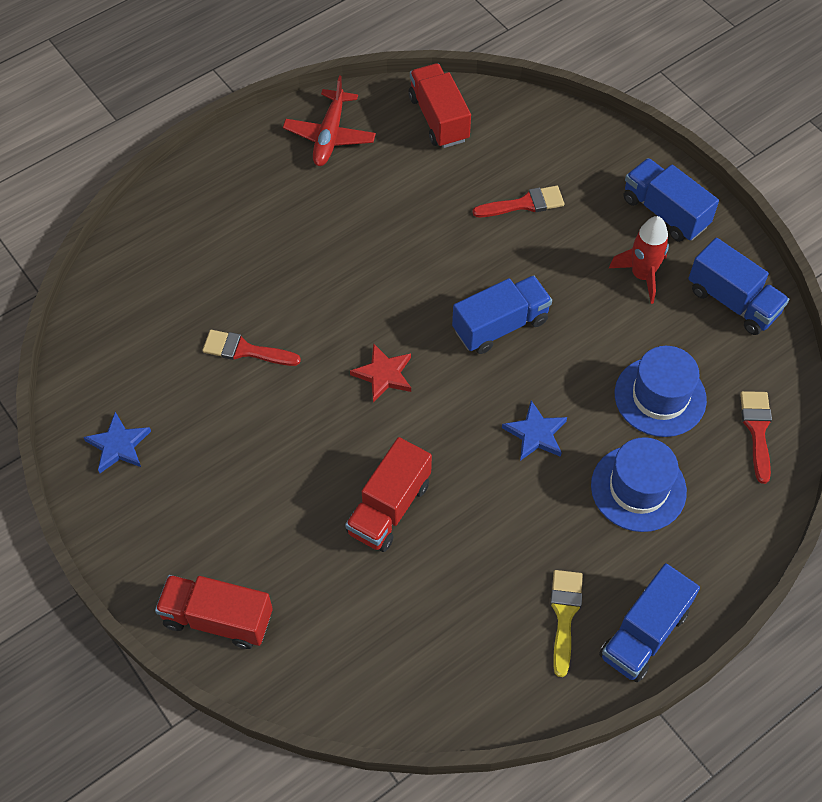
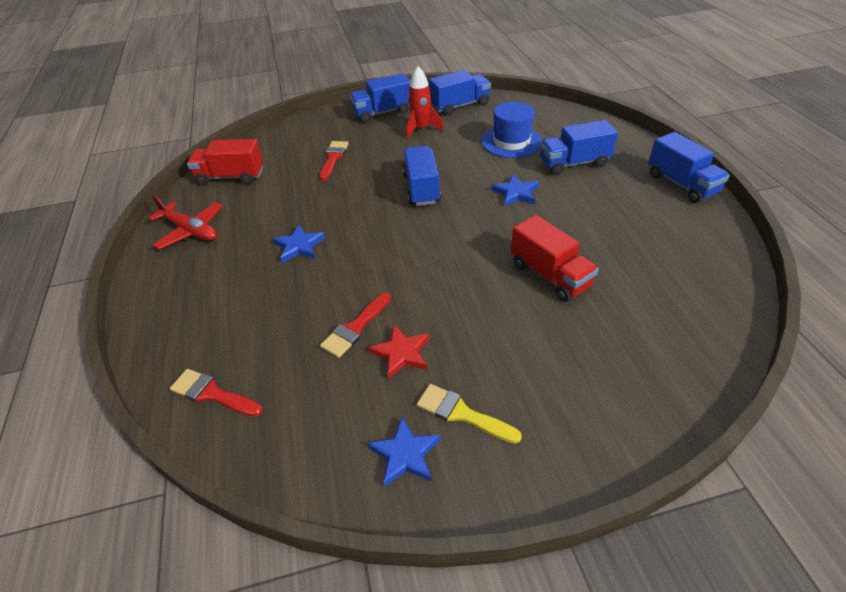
camera: 65 degrees left, 15 degrees down
(218, 619) = (631, 414): red truck -> none
(344, 247) = (299, 246): none -> blue star
(383, 374) = (429, 251): red star -> red star (401, 353)
(564, 615) = (662, 212): yellow brush -> yellow brush (462, 413)
(638, 488) = (574, 163): blue hat -> blue truck
(757, 430) = (550, 117): red brush -> red brush (212, 394)

